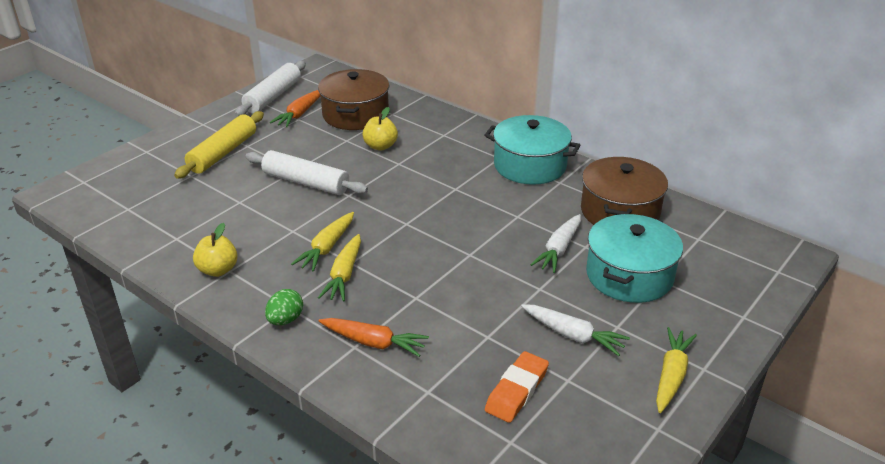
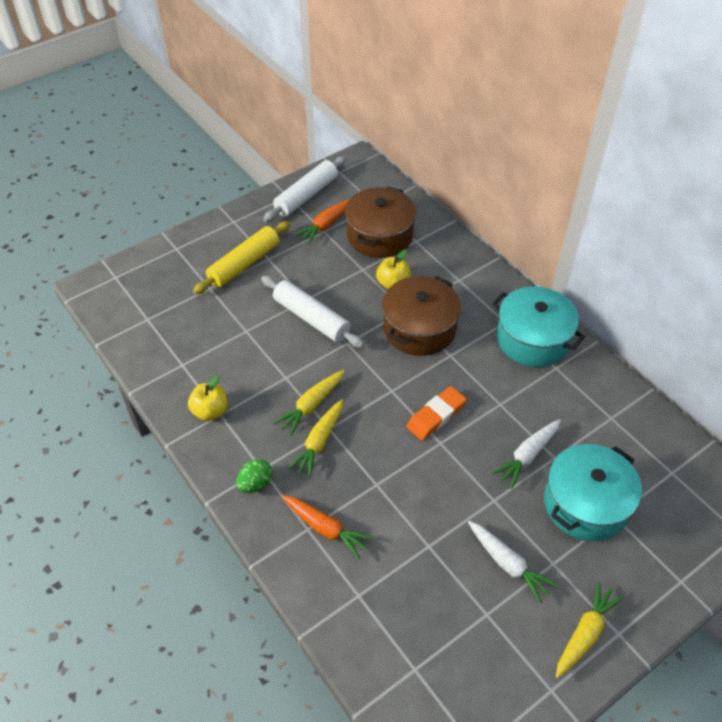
camera: 15 degrees right, 15 degrees up
(516, 390) = (436, 614): orange eraser -> orange eraser (436, 416)
(619, 211) = (604, 420): brown pot -> brown pot (419, 328)

